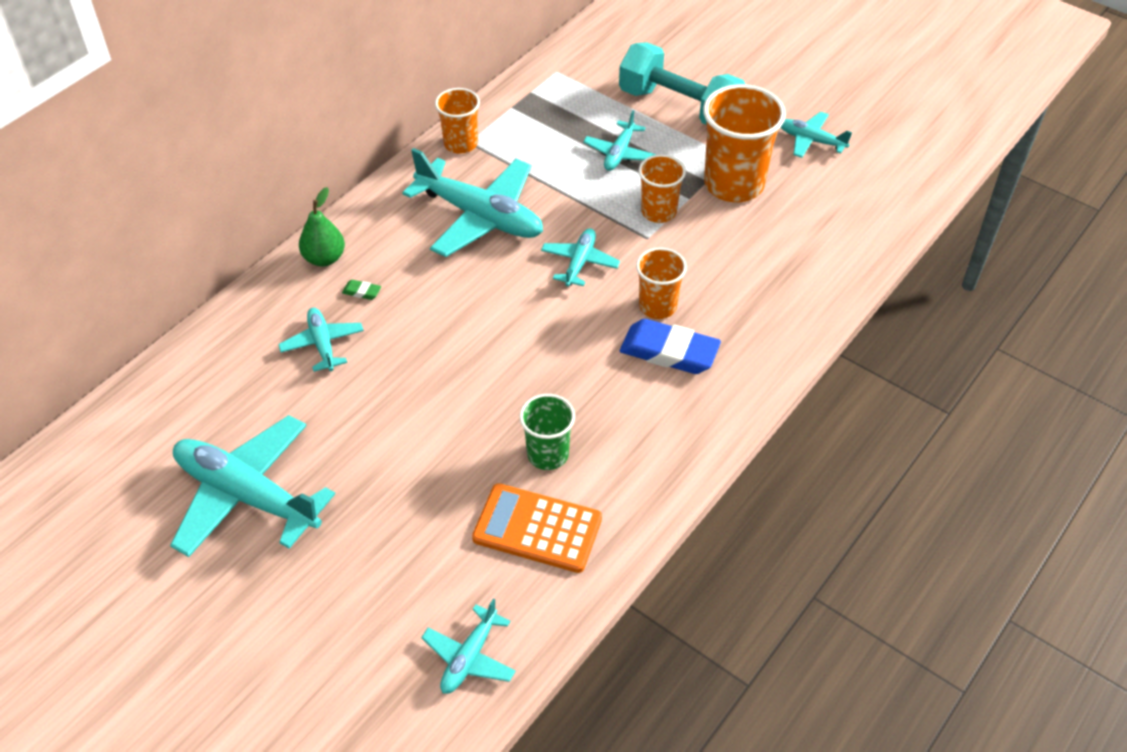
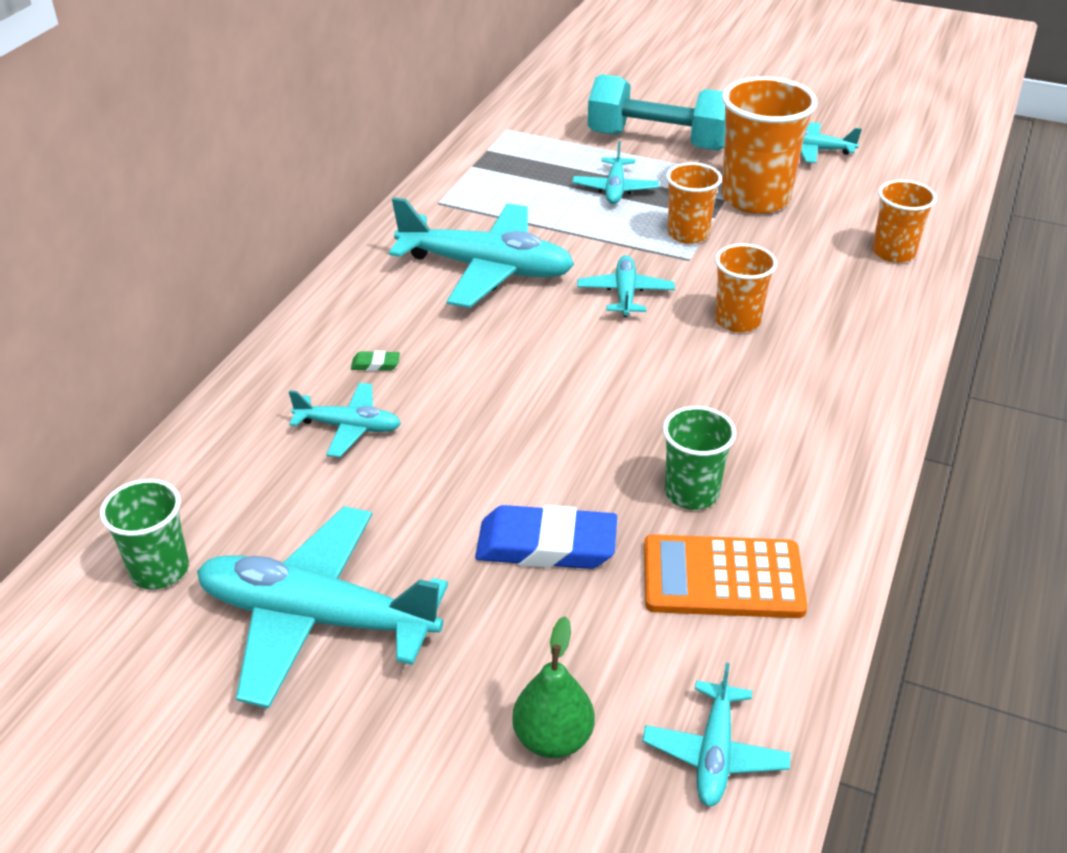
camera: 15 degrees left, 10 degrees down
(156, 434) = (159, 570): none -> green cup
(322, 344) = (349, 427): turquoise plane -> turquoise plane turned 135 degrees clockwise
(324, 258) = (313, 338): green pear -> green pear (552, 738)
(460, 144) = (430, 206): orange cup -> orange cup (893, 252)
(669, 352) = (776, 362): blue eraser -> blue eraser (546, 545)

